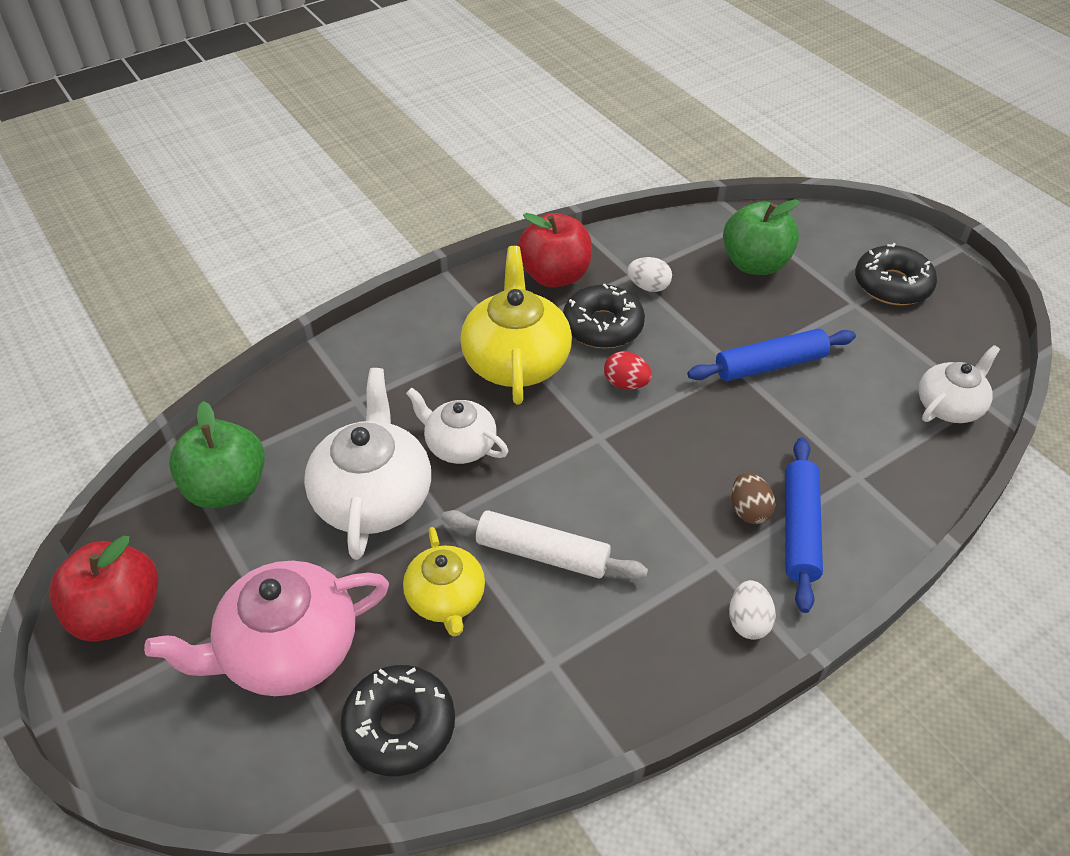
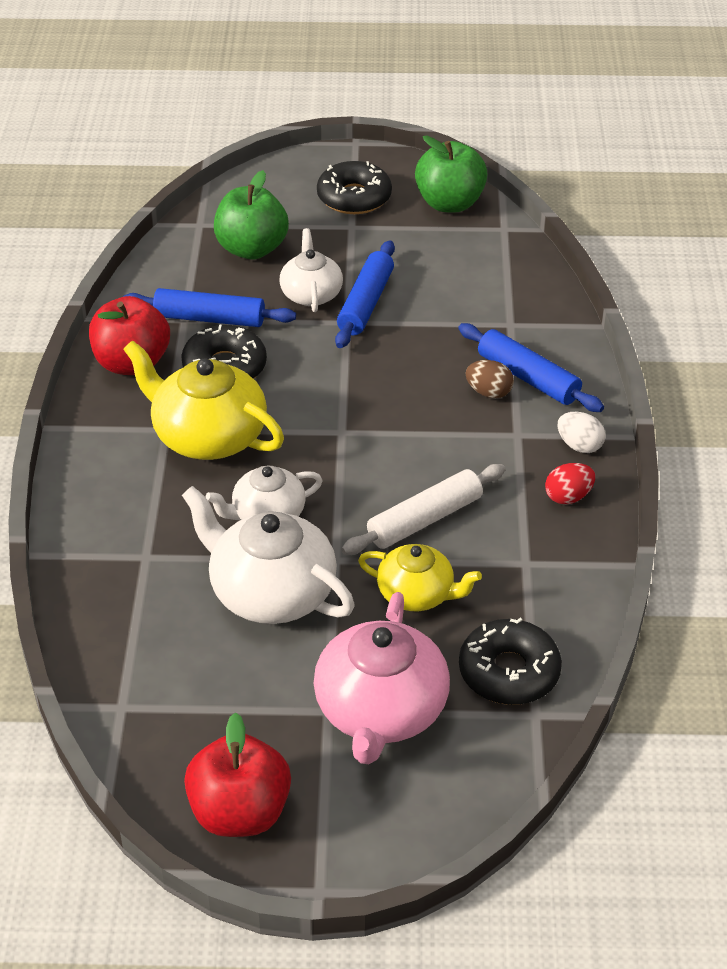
camera: 55 degrees left, 5 degrees down
(227, 488) = (164, 686): green apple -> green apple (449, 203)
(626, 384) = (302, 388): red egg -> red egg (568, 497)
(648, 287) = (209, 318): white egg -> blue rolling pin
(949, 406) = (494, 245): white teapot -> white teapot (311, 294)

